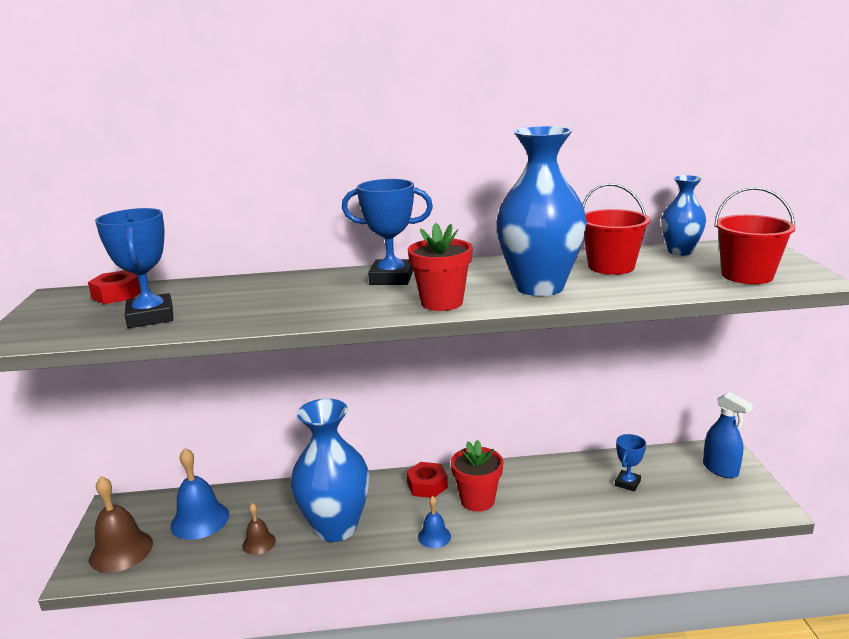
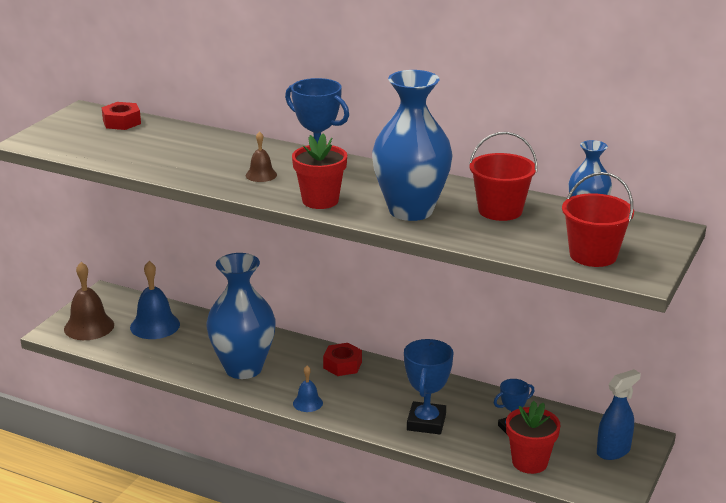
camera: 30 degrees right, 5 degrees up
(150, 317) = (123, 149): blue trophy -> blue trophy (426, 422)
(259, 543) = (181, 357): brown bell -> brown bell (261, 175)
(477, 500) = (369, 391): red flower pot -> red flower pot (529, 462)
(720, 469) = (613, 451): blue spray bottle -> blue spray bottle turned 120 degrees counterclockwise

